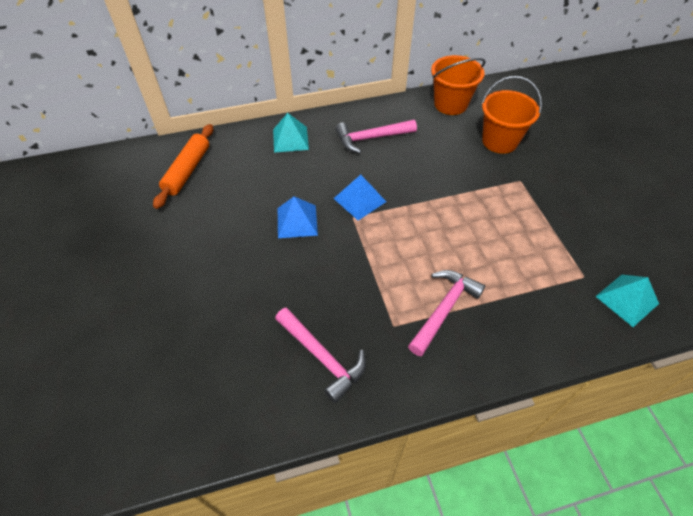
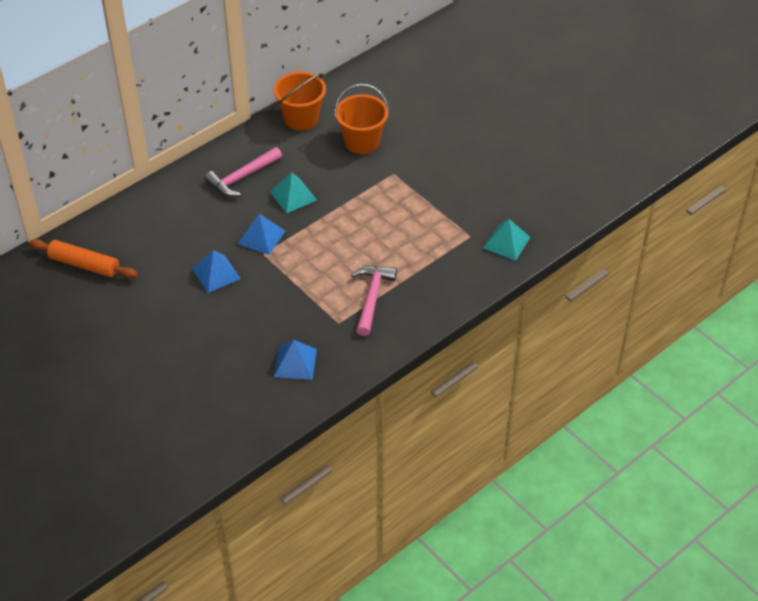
camera: 25 degrees left, 5 degrees down
(187, 170) = (84, 265): orange rolling pin -> orange rolling pin turned 60 degrees counterclockwise
(290, 139) = (165, 203): turquoise pyramid -> turquoise pyramid (293, 196)
(322, 357) = (295, 363): pink hammer -> blue pyramid

